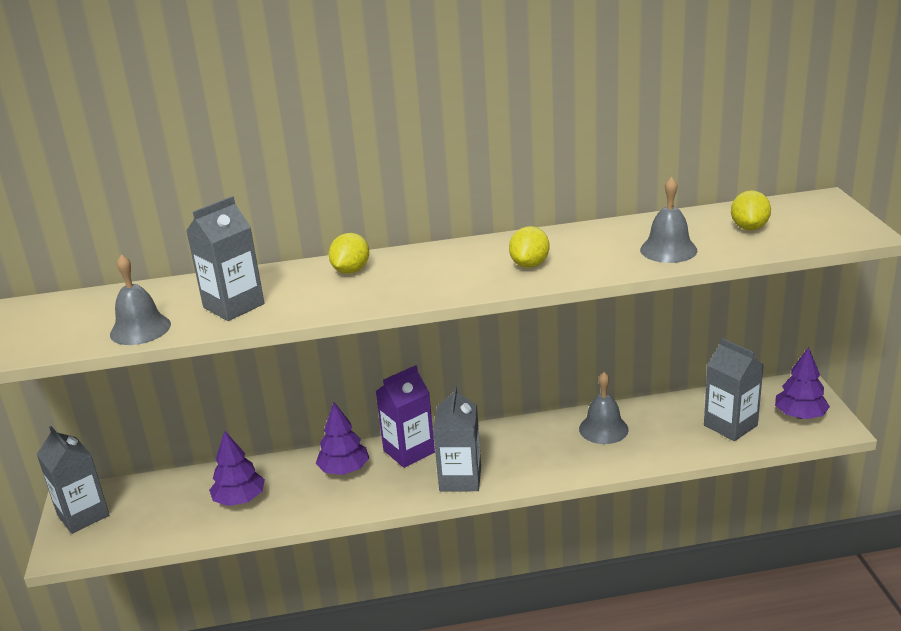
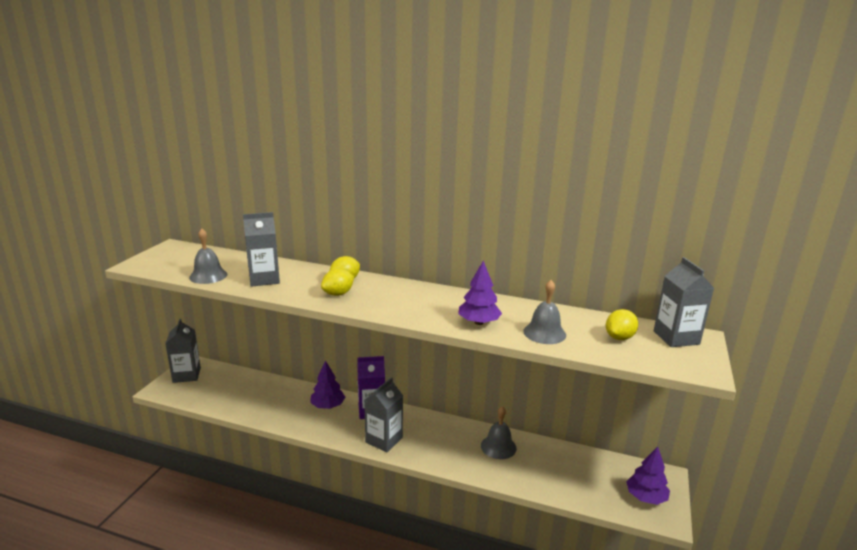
camera: 25 degrees right, 5 degrees down
(240, 499) = (261, 399): purple tree -> purple tree (479, 322)
(530, 264) = (446, 311): yellow lemon -> yellow lemon (338, 294)
(730, 425) = (587, 482): grey carton -> grey carton (676, 337)

